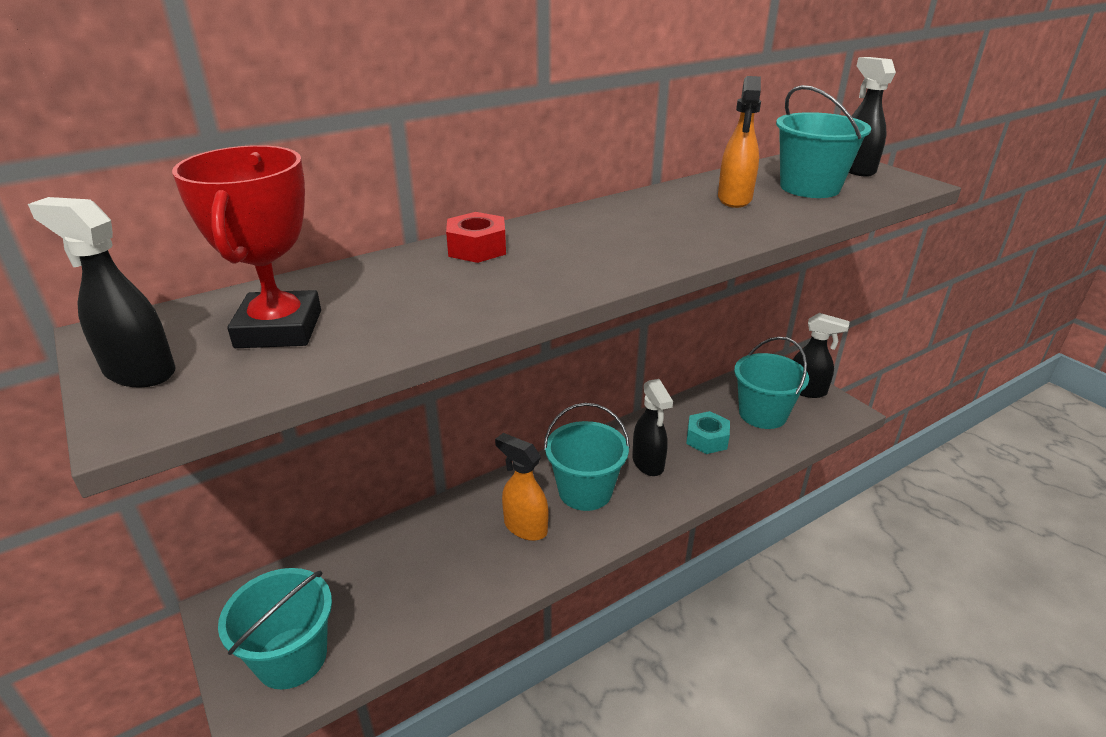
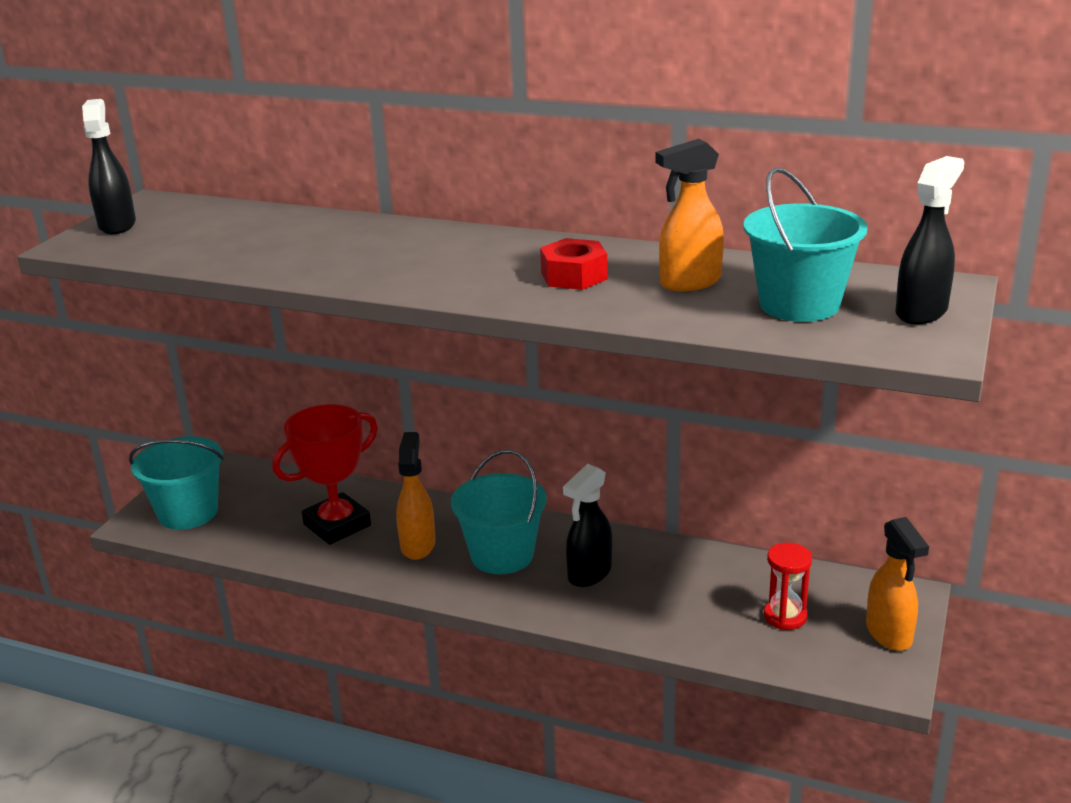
camera: 55 degrees right, 5 degrees down
(279, 329) = (203, 232): red trophy -> red trophy (337, 525)
(477, 248) = (403, 234): red nut -> red nut (574, 276)
(707, 439) = (681, 594): turquoise nut -> none
(762, 414) = (785, 616): turquoise bucket -> red hourglass
(807, 391) = (889, 634): black spray bottle -> orange spray bottle

